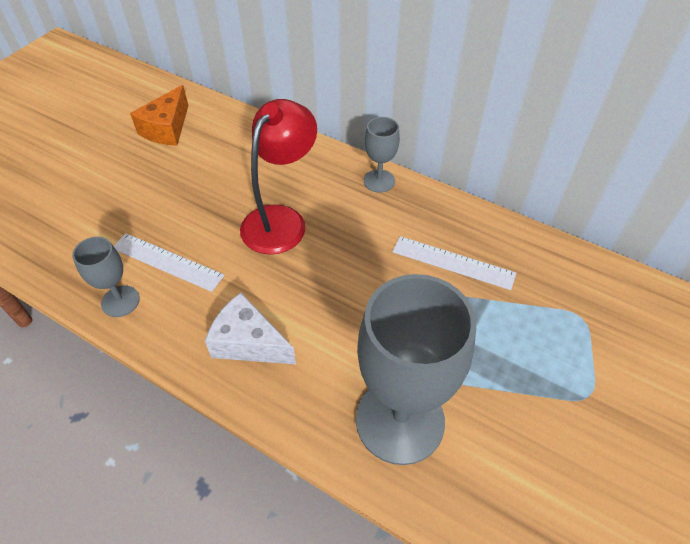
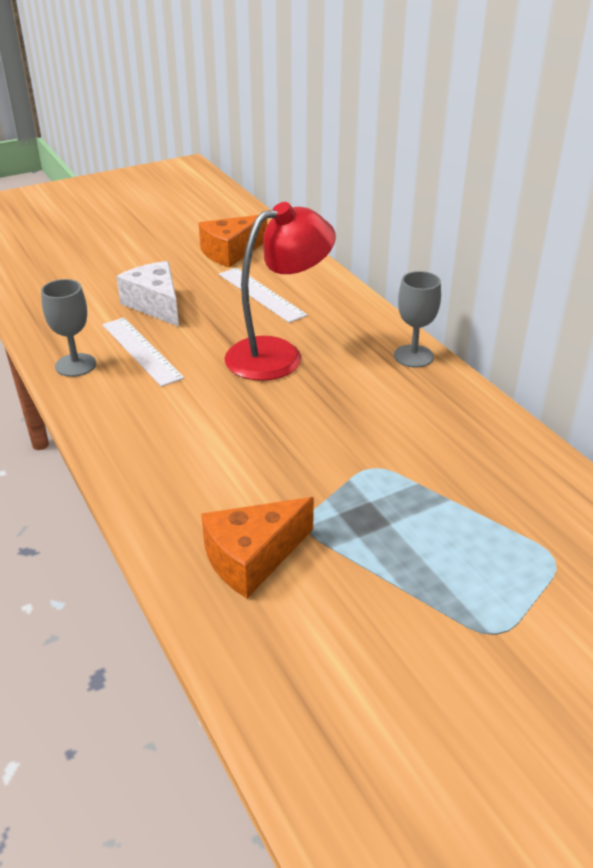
camera: 30 degrees right, 15 degrees down
(248, 342) = (160, 437): white cheese -> white cheese (155, 305)
(400, 420) = (252, 558): grey goblet -> orange cheese
(453, 263) = (435, 452): white ruler -> white ruler (261, 294)

